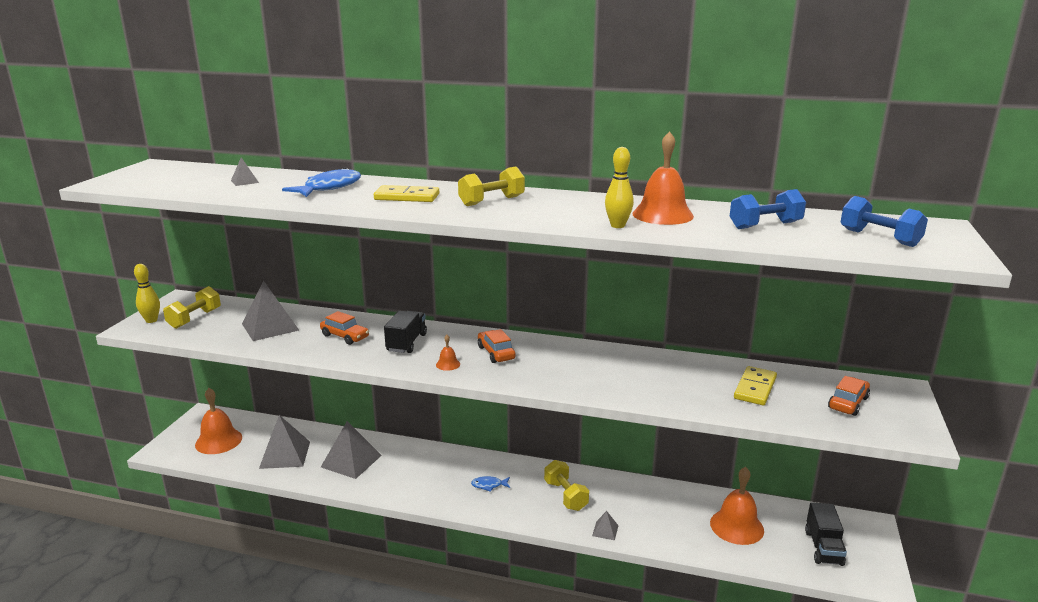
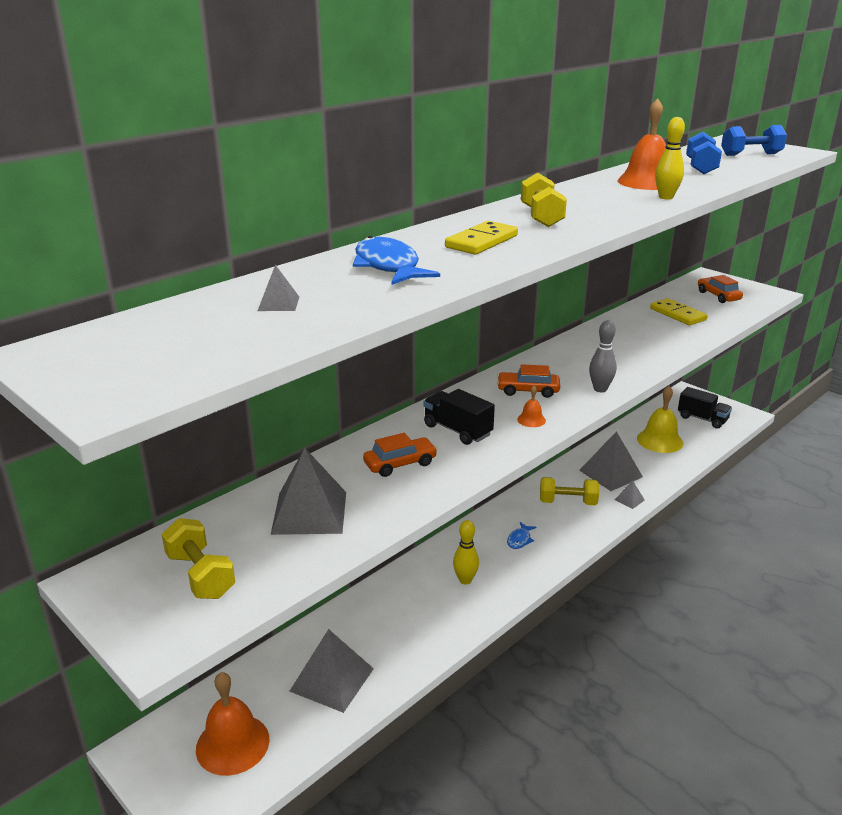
camera: 60 degrees left, 5 degrees up
(151, 320) = (152, 622): yellow bowling pin -> yellow bowling pin (465, 580)
(351, 461) = (396, 624): grey pyramid -> grey pyramid (610, 473)
(532, 380) = (600, 389): none -> grey bowling pin
(736, 526) = (659, 440): orange bell -> yellow bell

